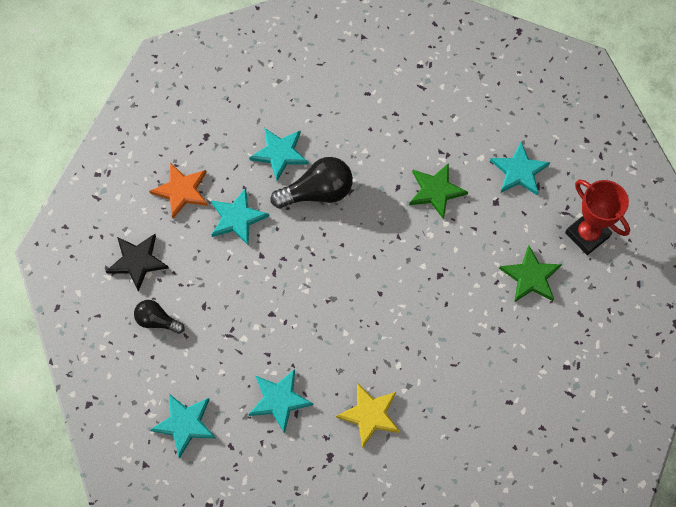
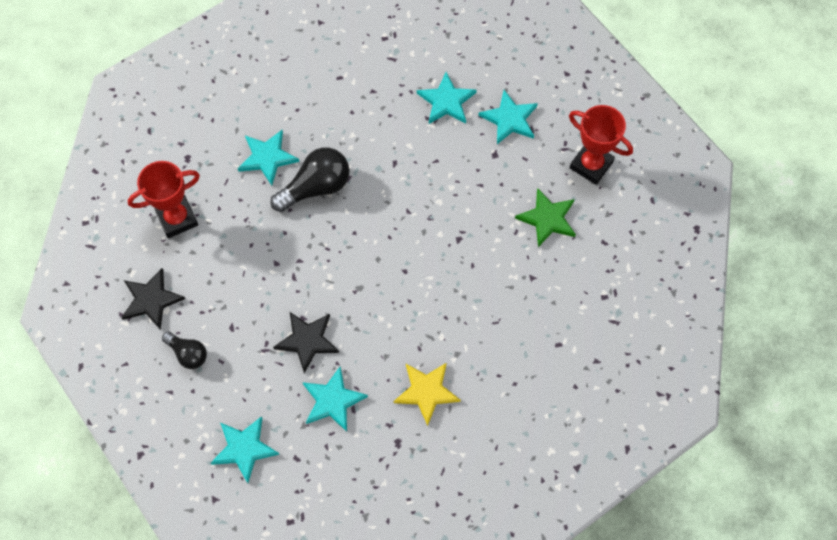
camera: 15 degrees left, 0 degrees up
(157, 321) = (188, 354): black light bulb -> black light bulb turned 150 degrees counterclockwise
(181, 191) = (177, 218): orange star -> red trophy
(237, 218) = (241, 232): turquoise star -> turquoise star (446, 101)
(270, 336) = (307, 340): none -> black star
(436, 191) = (433, 157): green star -> none

